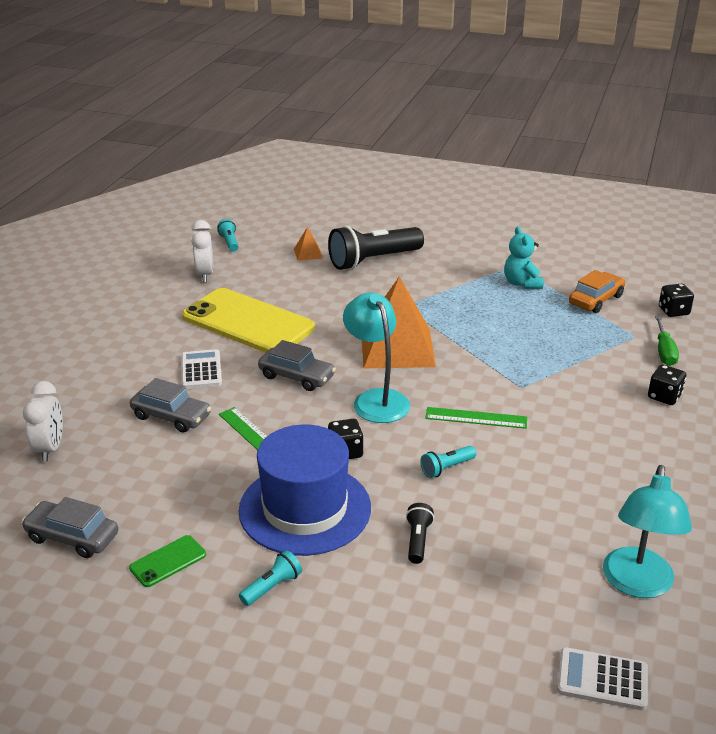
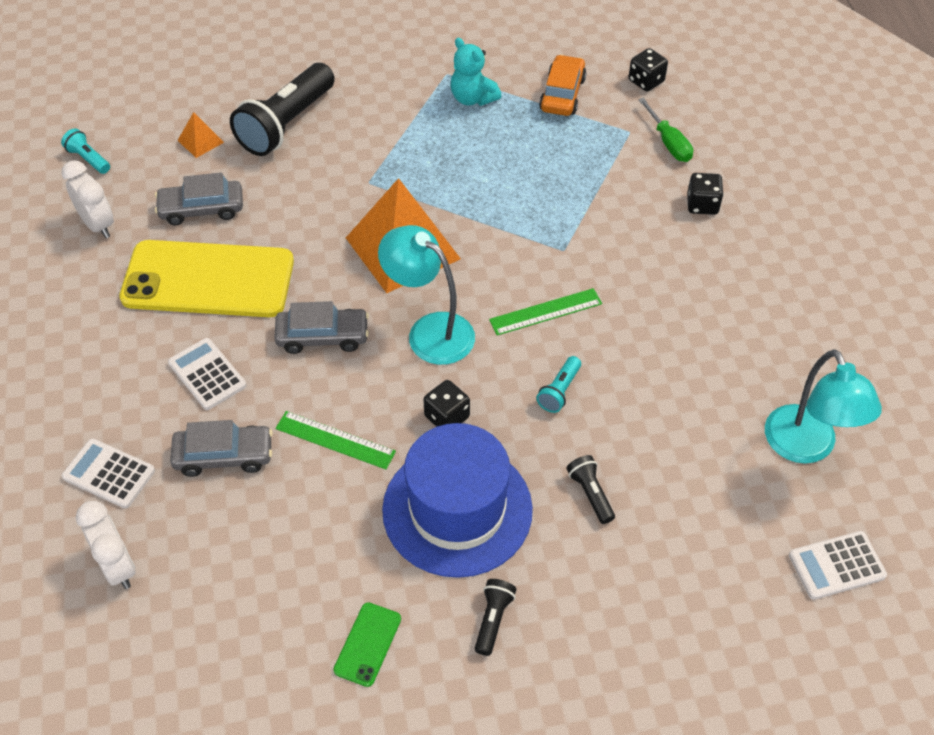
camera: 30 degrees left, 20 degrees up
(72, 537) = (242, 668): grey car -> grey car (201, 209)
(91, 399) = (109, 474): none -> white calculator
(272, 587) = (493, 620): turquoise flashlight -> black flashlight

